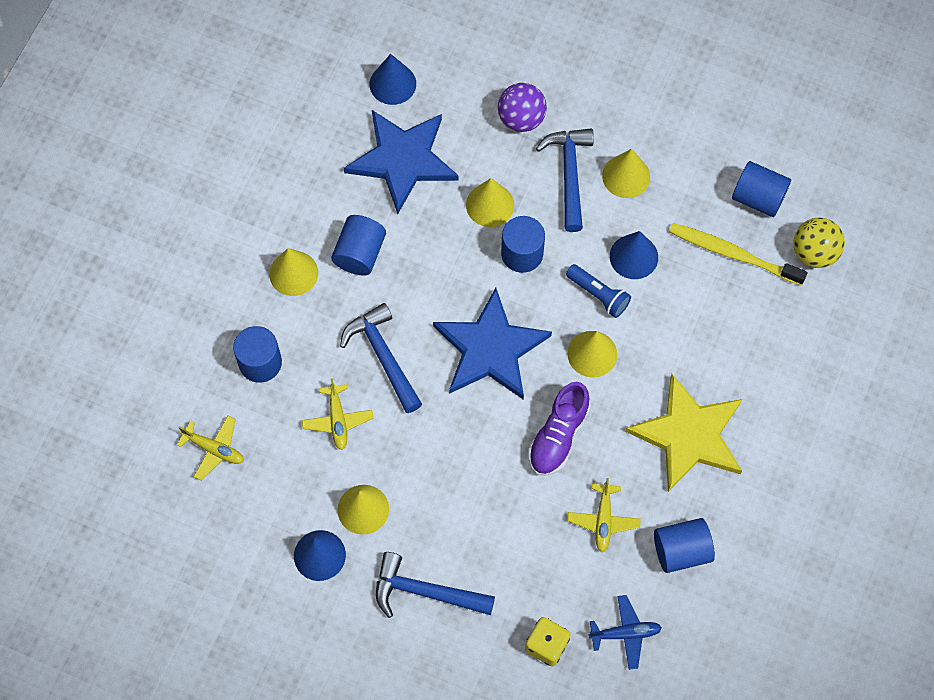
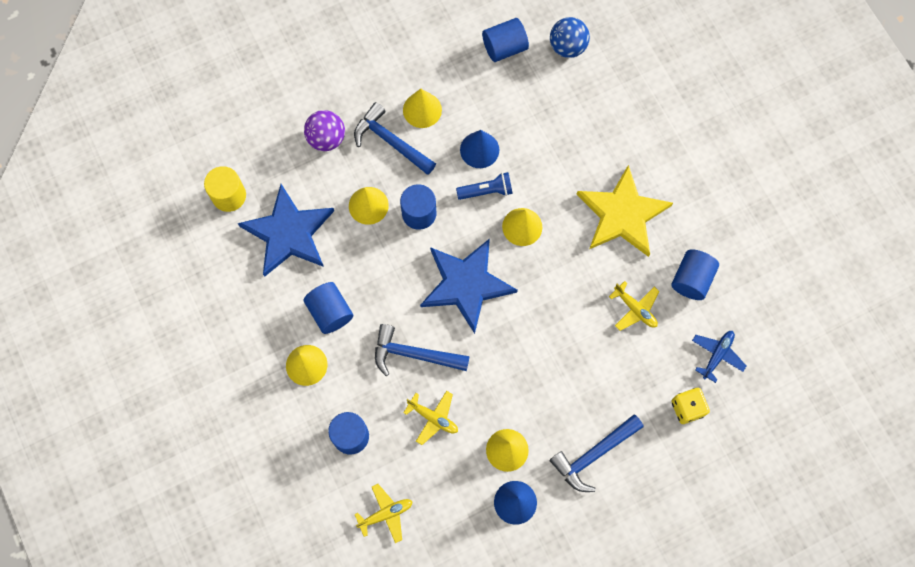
camera: 50 degrees left, 5 degrees up
(392, 84) = (229, 196): blue cone -> yellow cylinder
(558, 436) = (558, 291): purple shoe -> none
(733, 254) = (528, 92): yellow toothbrush -> none
(814, 253) = (567, 47): yellow ball -> blue ball

